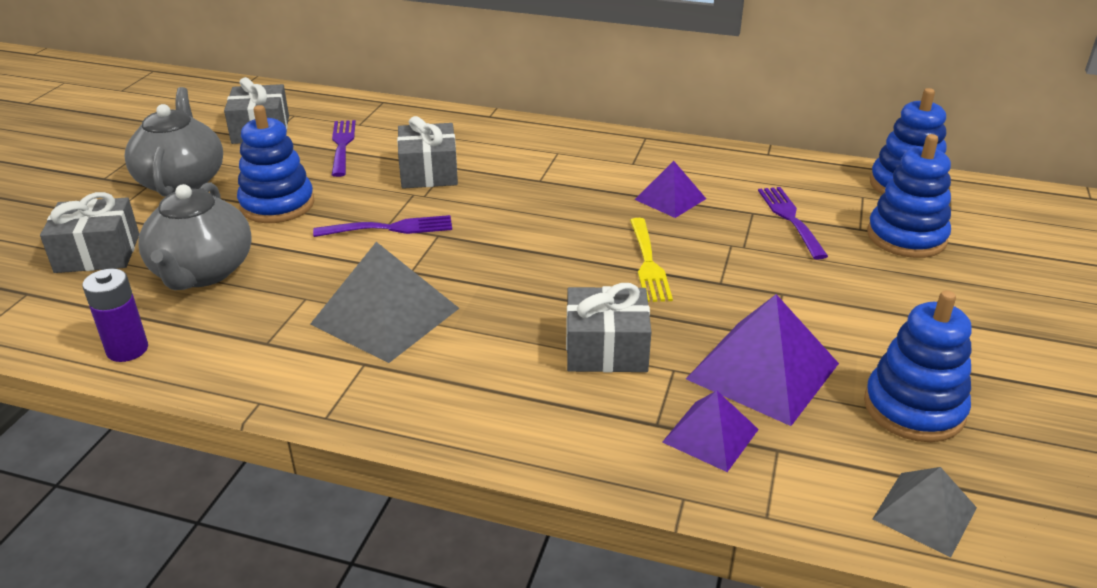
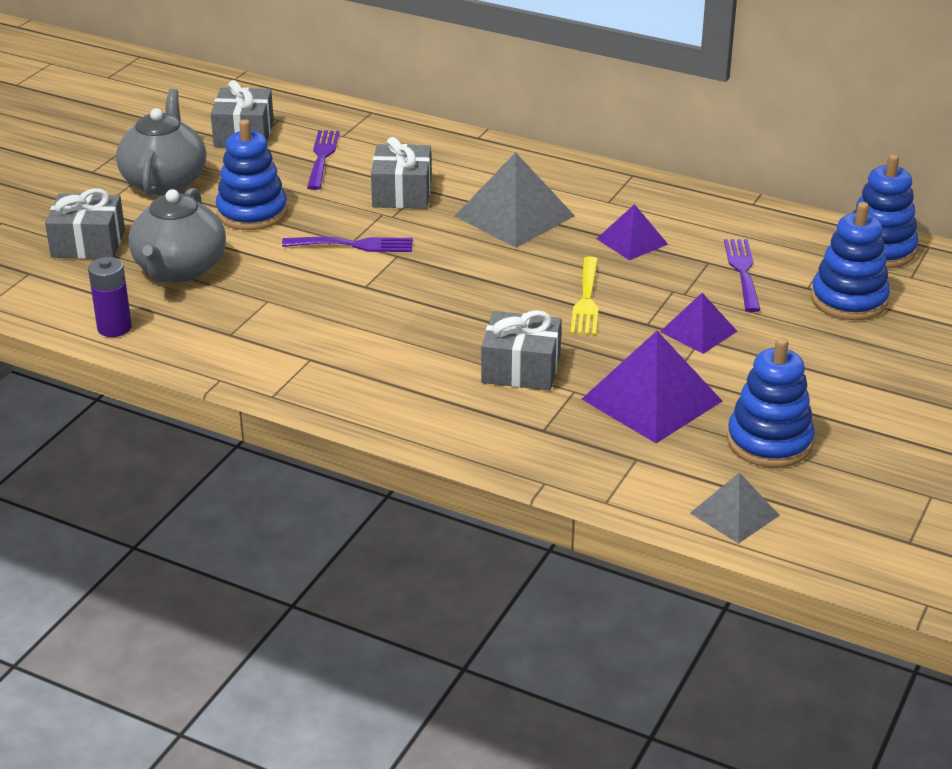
camera: 10 degrees right, 0 degrees up
(385, 316) = (335, 322): grey pyramid -> grey pyramid (514, 216)
(710, 435) = (585, 443): purple pyramid -> purple pyramid (698, 331)

